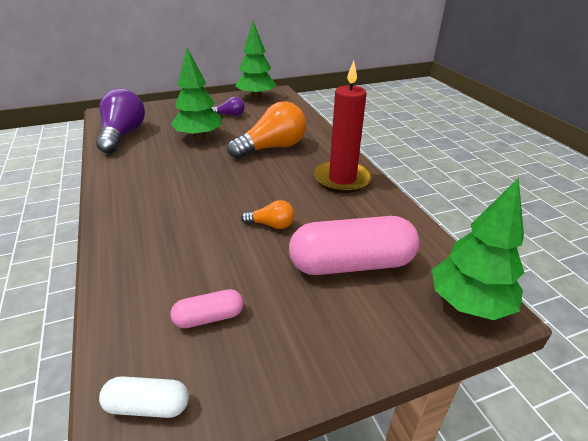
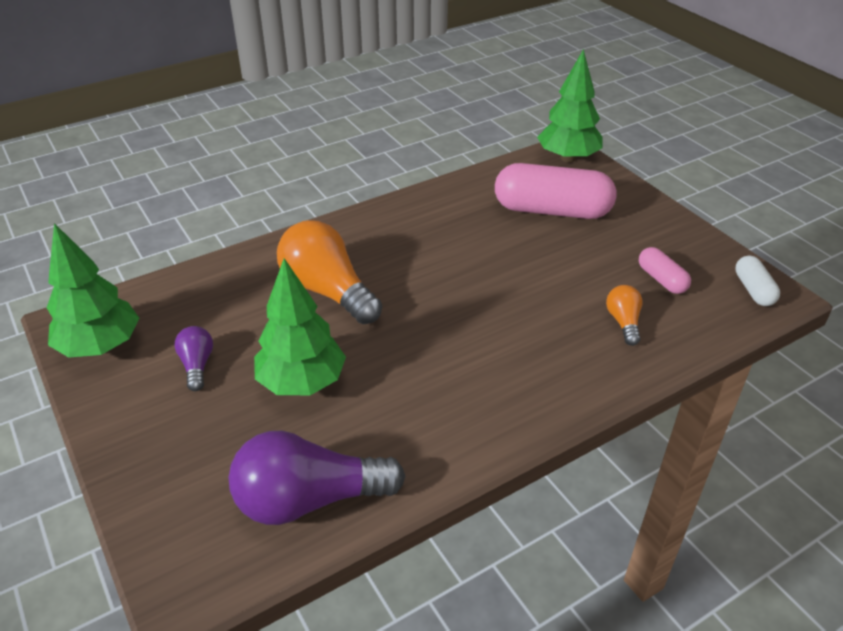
camera: 100 degrees left, 5 degrees up
(271, 225) = (516, 265): orange light bulb -> orange light bulb (623, 322)
(342, 179) = (402, 224): red candle -> none
(351, 264) = (552, 211): pink capsule -> pink capsule turned 60 degrees counterclockwise

